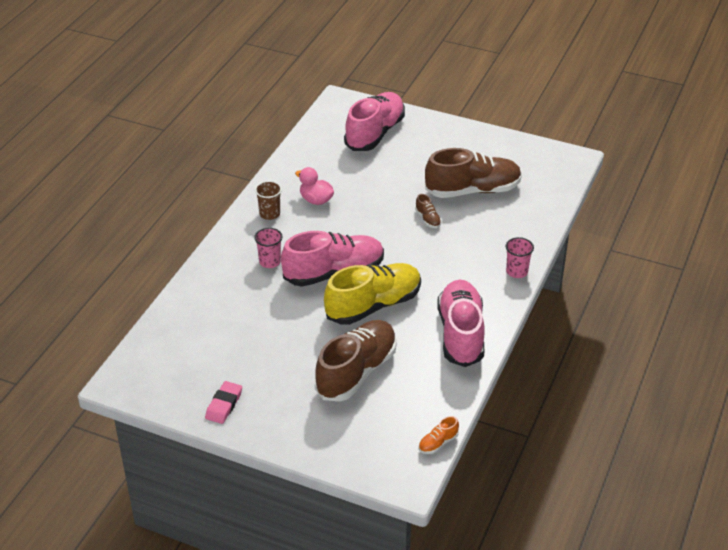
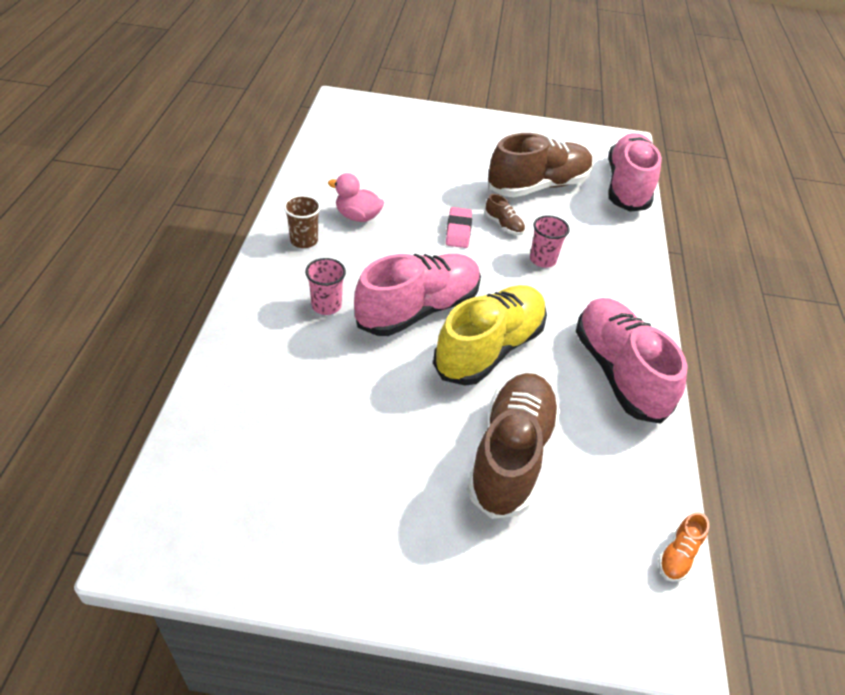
camera: 20 degrees left, 5 degrees up
(224, 405) = (334, 555): pink eraser -> pink eraser (458, 231)
(375, 133) = (397, 133): pink shoe -> pink shoe (627, 187)
(517, 271) = (639, 277): pink cup -> pink cup (542, 260)

